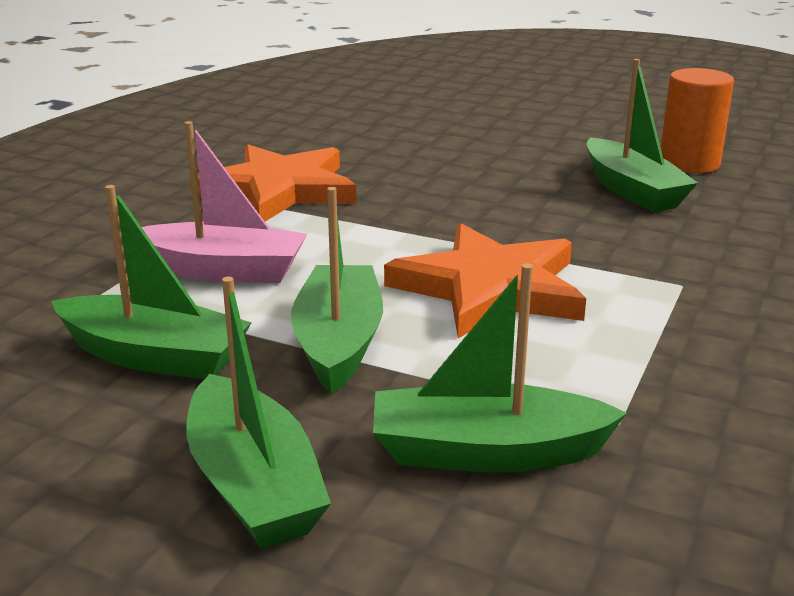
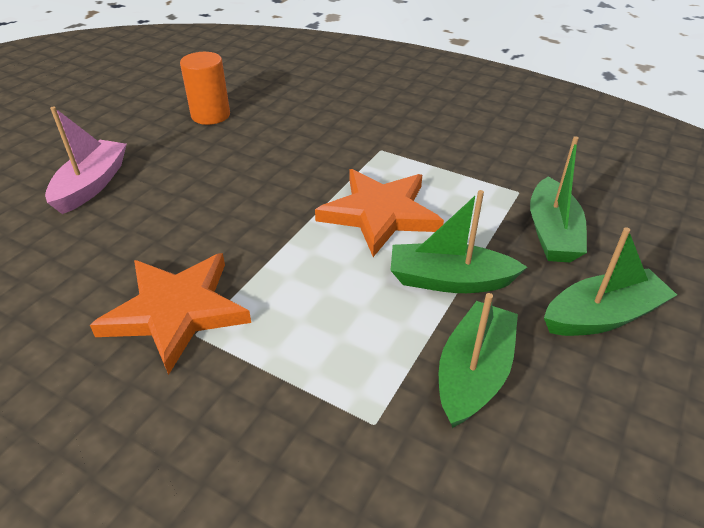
camera: 85 degrees left, 15 degrees up
(222, 270) = (338, 342): pink boat -> pink boat (92, 185)
(632, 190) = (247, 142): green boat -> none

